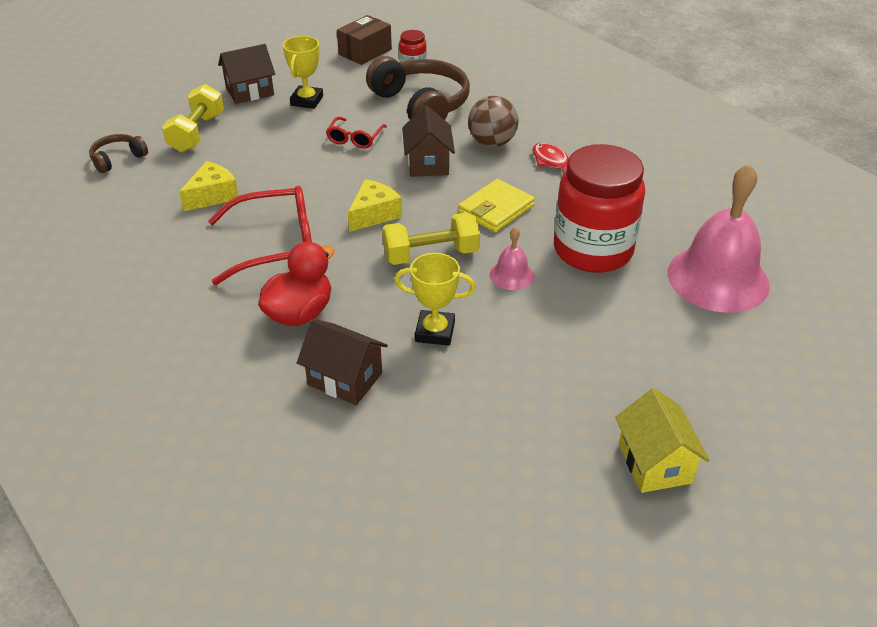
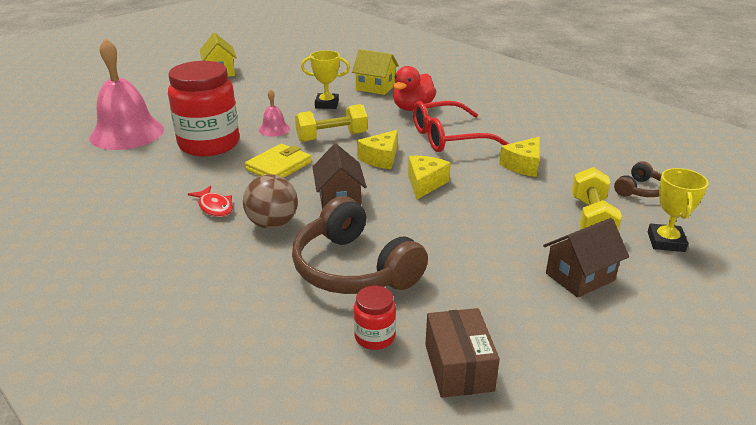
camera: 175 degrees right, 10 degrees down
(307, 101) = (498, 267): yellow trophy -> yellow trophy (666, 242)
(335, 178) = (425, 183): none -> yellow cheese
(345, 379) = (375, 87): brown house -> yellow house
(355, 138) = (420, 221): red glasses -> none
(365, 52) = (459, 367): brown box -> brown box turned 45 degrees counterclockwise

